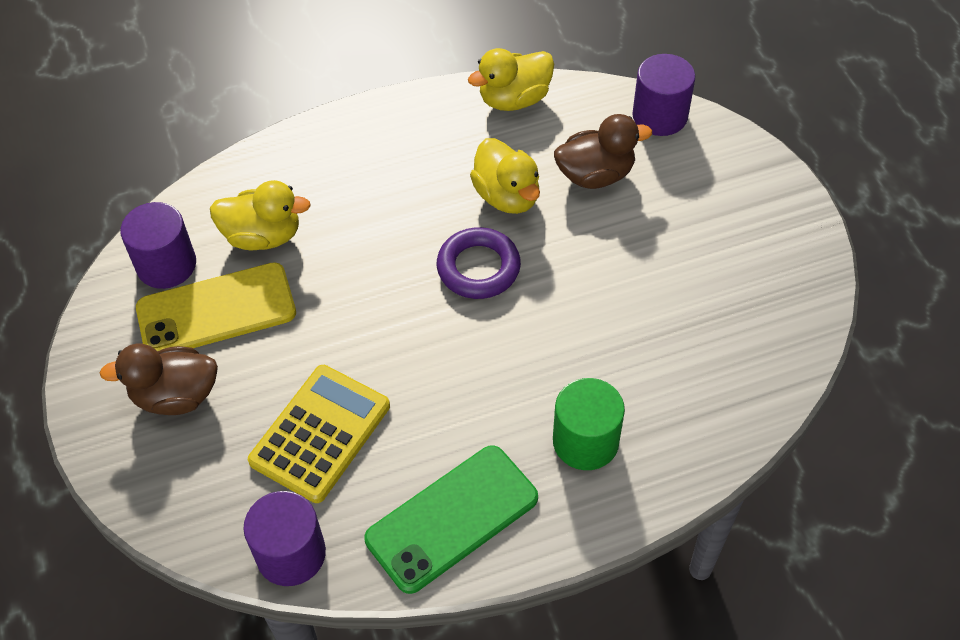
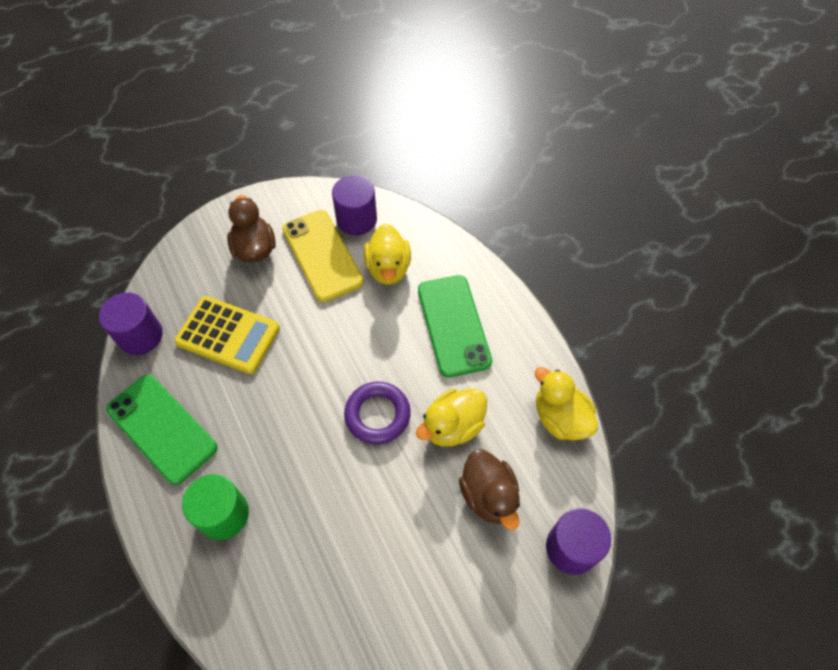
camera: 80 degrees right, 5 degrees up
(370, 178) = (453, 325): none -> green phone

